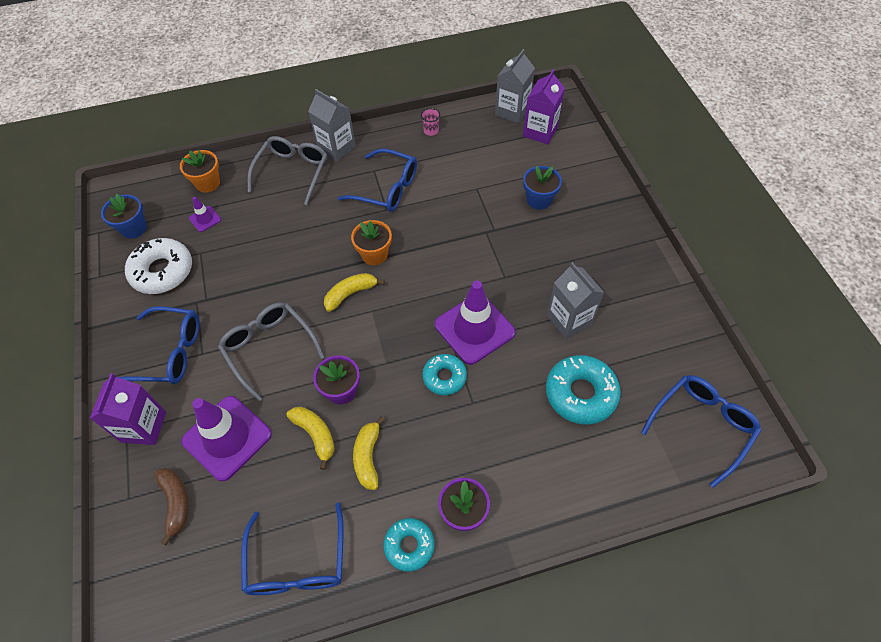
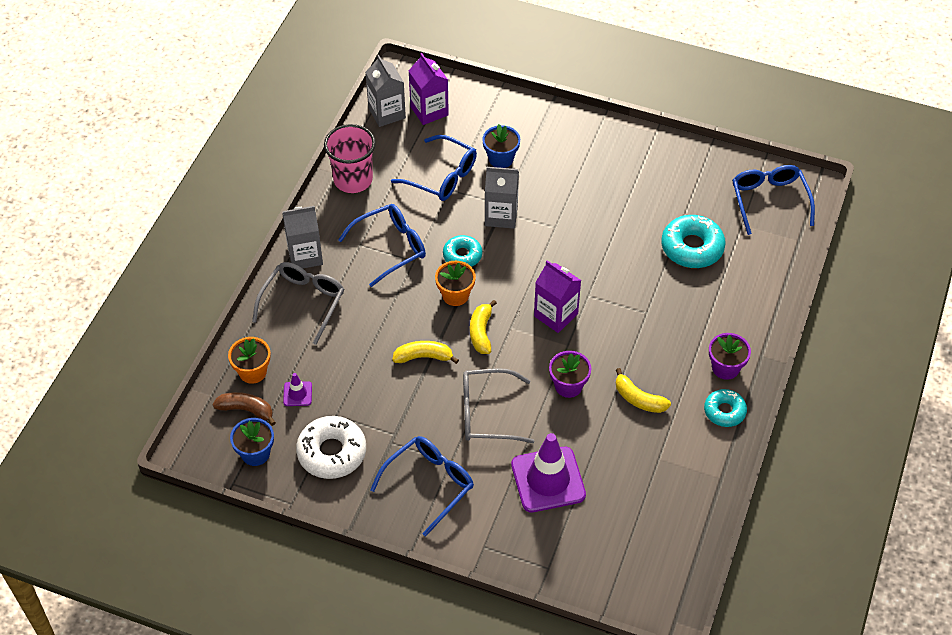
camera: 55 degrees left, 5 degrees down
(144, 427) = (490, 532): purple carton -> purple carton (556, 315)
(176, 503) = (578, 538): brown banana -> brown banana (246, 410)
(292, 172) = (303, 303): grey glasses -> grey glasses turned 60 degrees clockwise
(297, 562) = (685, 483): blue glasses -> blue glasses (442, 176)
(315, 435) = (593, 422): yellow banana -> yellow banana (424, 357)
(431, 131) = (353, 180): pink cup -> pink cup, size x2.39
(444, 377) = (611, 316): turquoise donut -> turquoise donut (462, 255)
(474, 328) = (585, 274): purple traffic cone -> none
(569, 319) = (627, 214): grey carton -> grey carton (501, 216)

